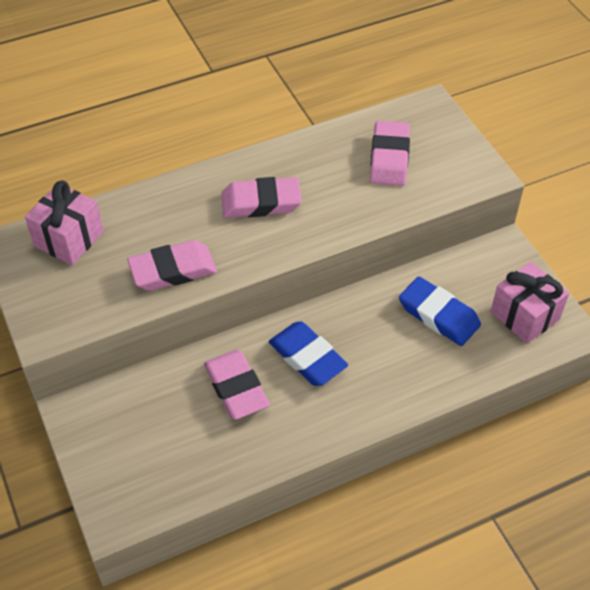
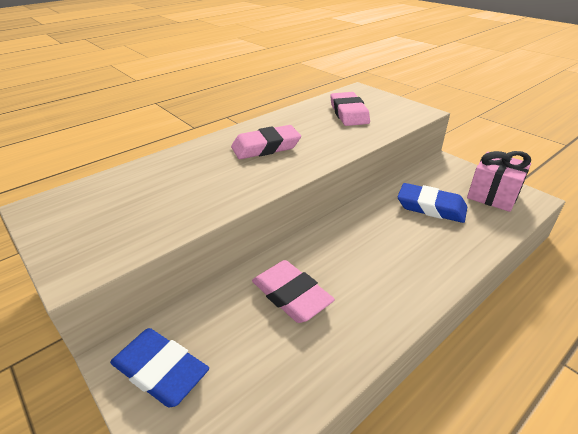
camera: 15 degrees left, 15 degrees down
(69, 239) = (97, 194): pink gift -> none
(173, 270) = (205, 198): pink eraser -> none
(307, 357) = (344, 256): blue eraser -> blue eraser (160, 370)

